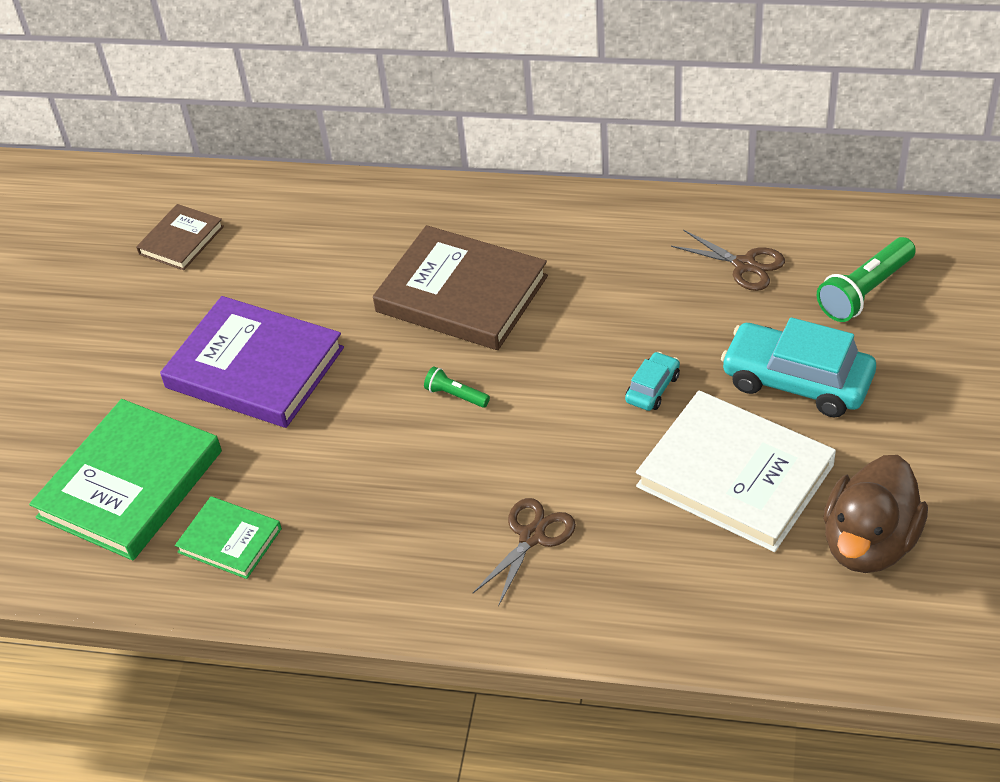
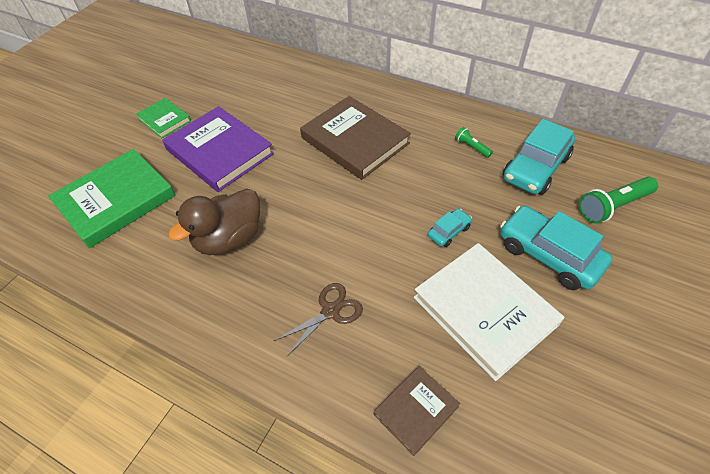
camera: 15 degrees right, 5 degrees up
(181, 240) = (219, 74): brown book -> brown book (416, 410)
(230, 540) = (149, 253): green book -> green book (164, 120)
(456, 395) = (324, 200): green flashlight -> green flashlight (471, 147)
(744, 265) = (535, 168): brown scissors -> turquoise car
(869, 543) = (570, 398): brown duck -> brown duck (229, 239)

